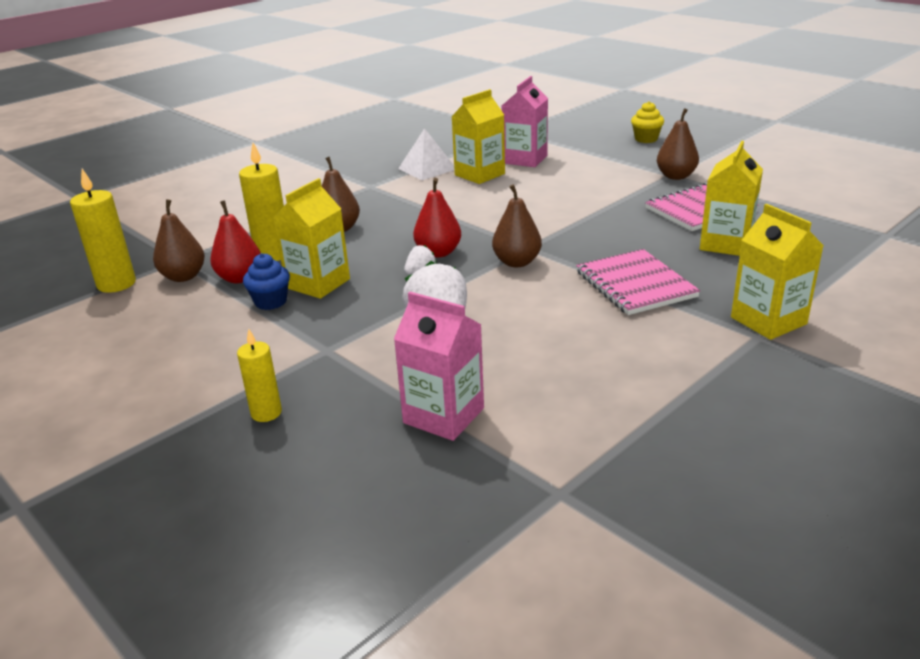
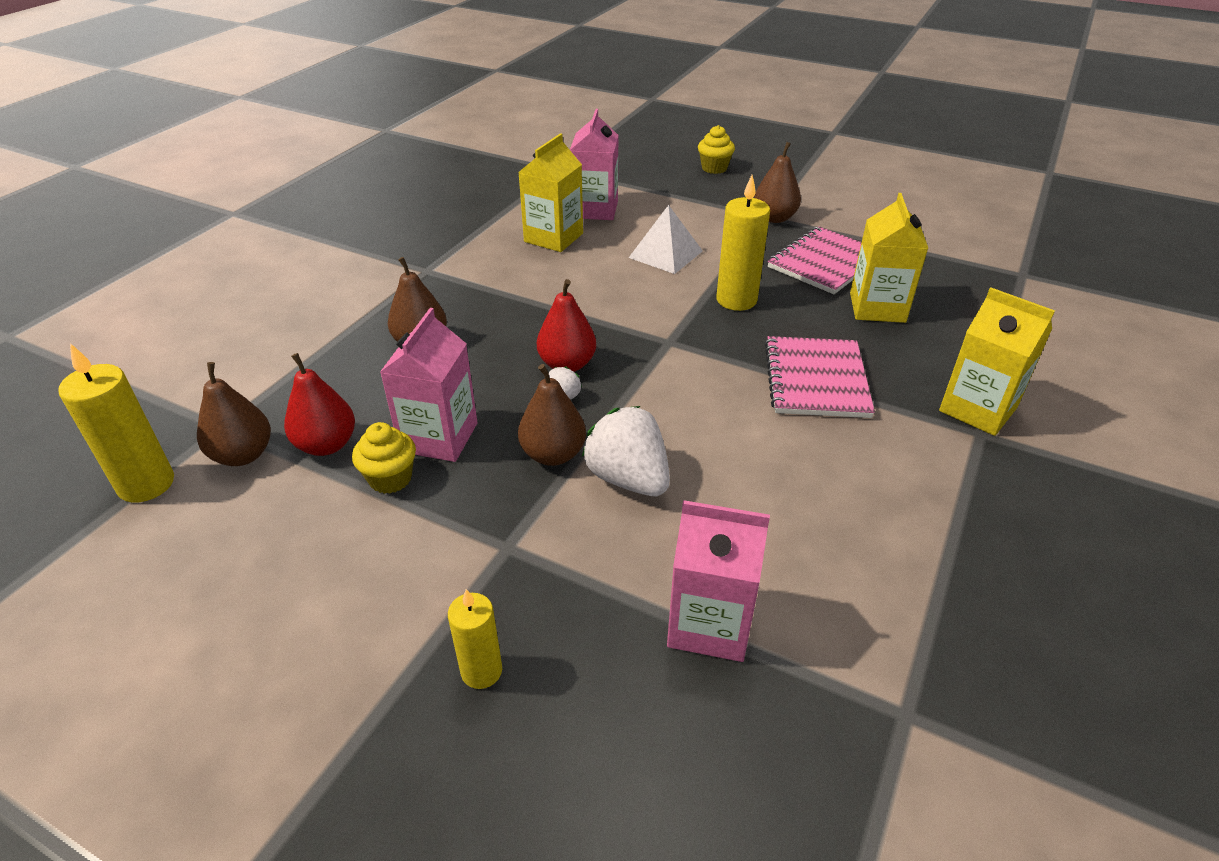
camera: 20 degrees left, 10 degrees up
(270, 302) = (390, 478): blue cupcake -> yellow cupcake
(273, 254) = (353, 397): yellow candle -> yellow candle (736, 300)
(318, 283) = (439, 437): yellow carton -> pink carton
(427, 169) = (485, 235): white pyramid -> white pyramid (666, 254)
(517, 262) = (668, 366): brown pear -> brown pear (553, 454)
(635, 284) = (816, 379): pink notebook -> pink notebook turned 45 degrees clockwise

